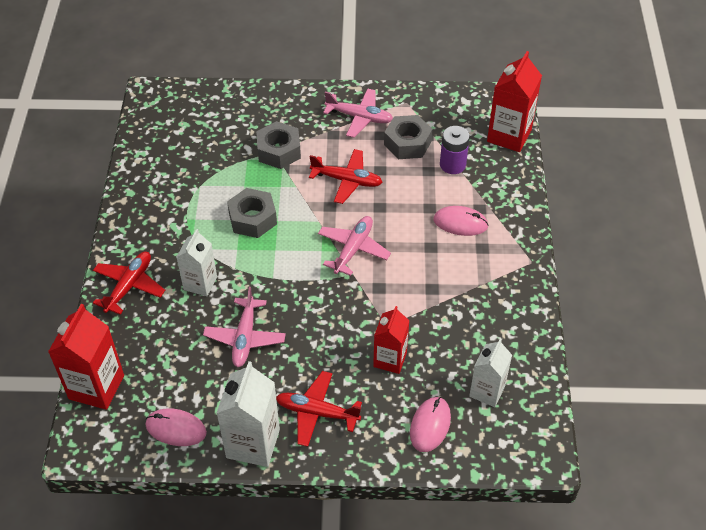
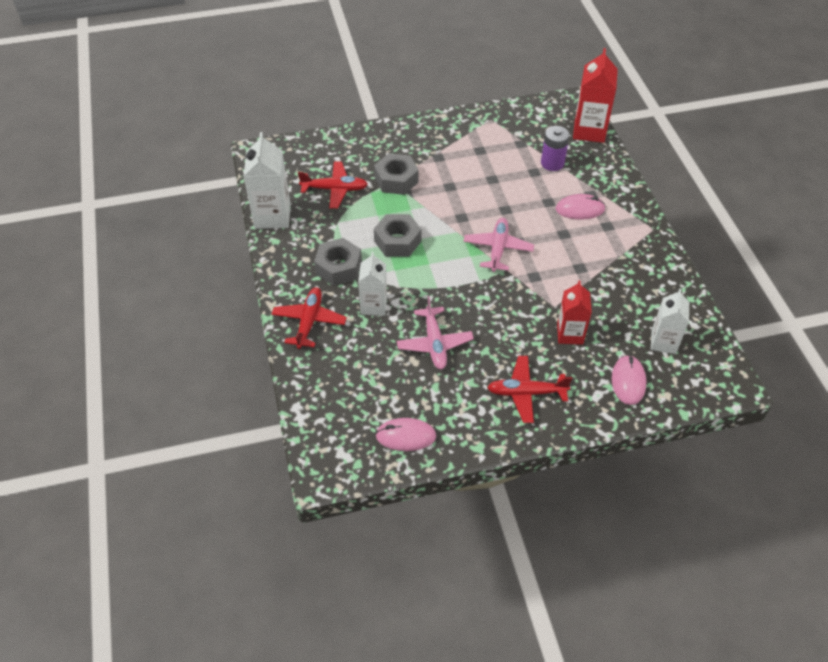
camera: 15 degrees left, 0 degrees up
(96, 387) = (316, 416): red carton -> none
(253, 443) = (481, 432): white carton -> white carton (272, 216)
(347, 180) = (467, 193): red plane -> red plane (335, 189)
(360, 117) = (455, 139): pink plane -> none
(407, 143) = (506, 152): grey nut -> grey nut (338, 267)

